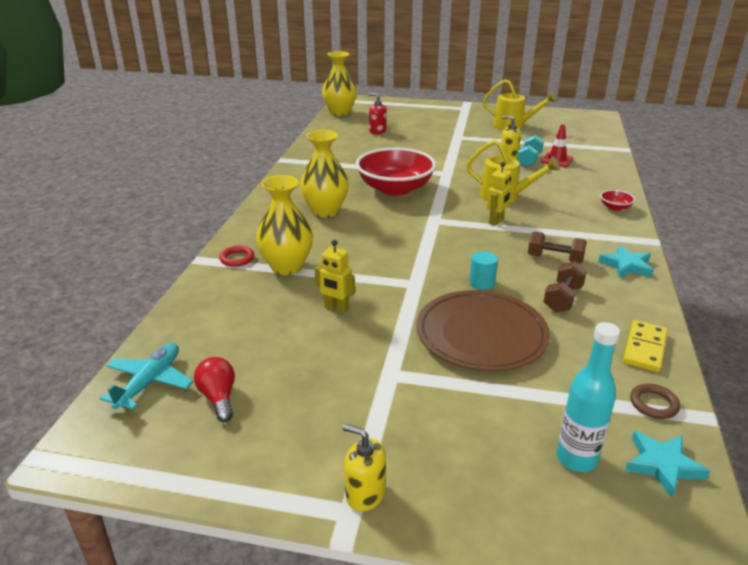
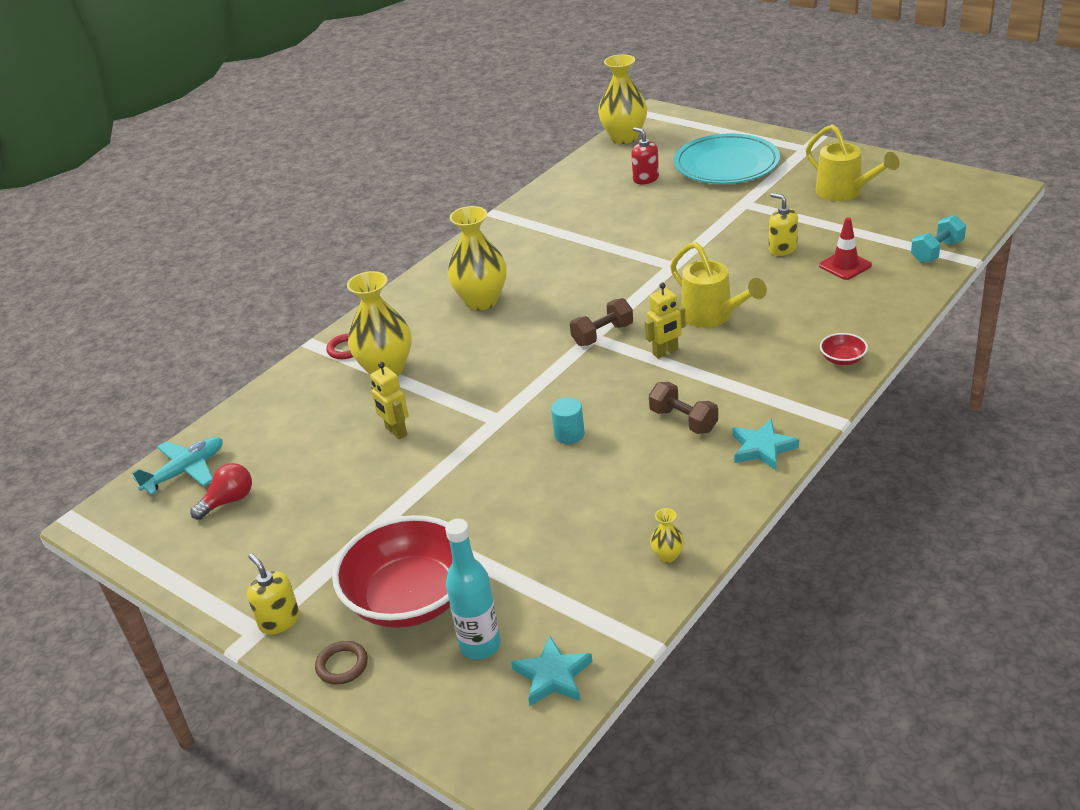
camera: 30 degrees right, 5 degrees up
(218, 397) = (228, 501): red light bulb -> red light bulb turned 45 degrees clockwise
(395, 189) = (588, 280): red bowl -> red bowl (411, 598)
(423, 119) = (726, 164): none -> turquoise plate
(481, 334) = (511, 496): brown plate -> none
(529, 160) = (804, 260): turquoise dumbbell -> turquoise dumbbell (937, 251)
(562, 298) = (639, 474): brown dumbbell -> brown dumbbell (602, 335)
(644, 348) = (667, 556): yellow domino -> yellow vase
(653, 404) = (610, 617): brown ring -> brown ring (342, 665)

